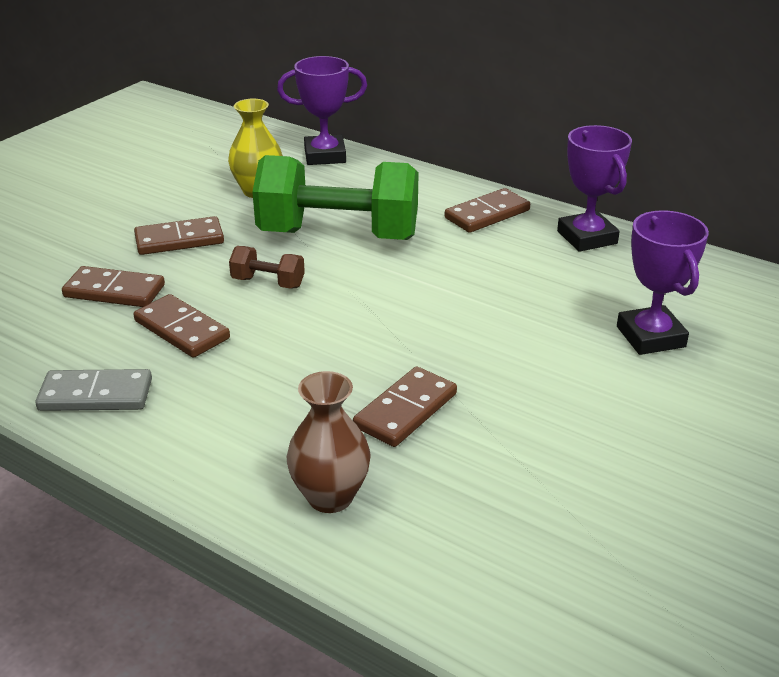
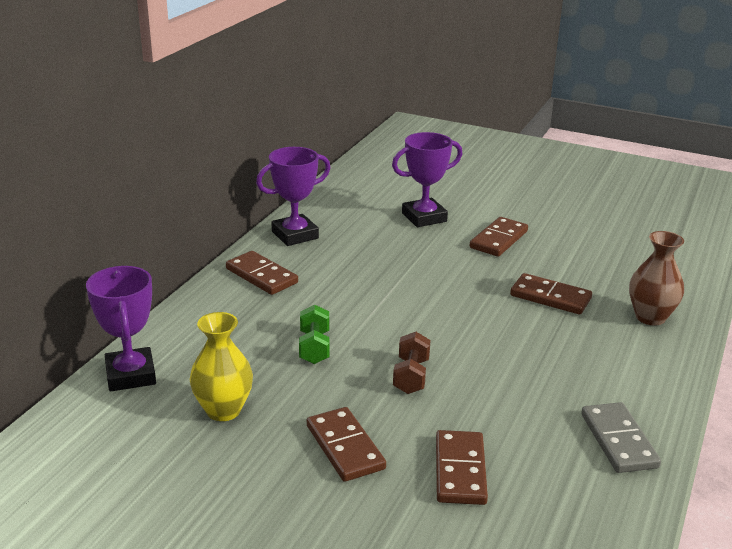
camera: 100 degrees left, 5 degrees down
(181, 330) = (505, 412): brown domino -> brown domino (499, 240)
(338, 235) = (314, 347): green dumbbell -> green dumbbell, size x0.42

